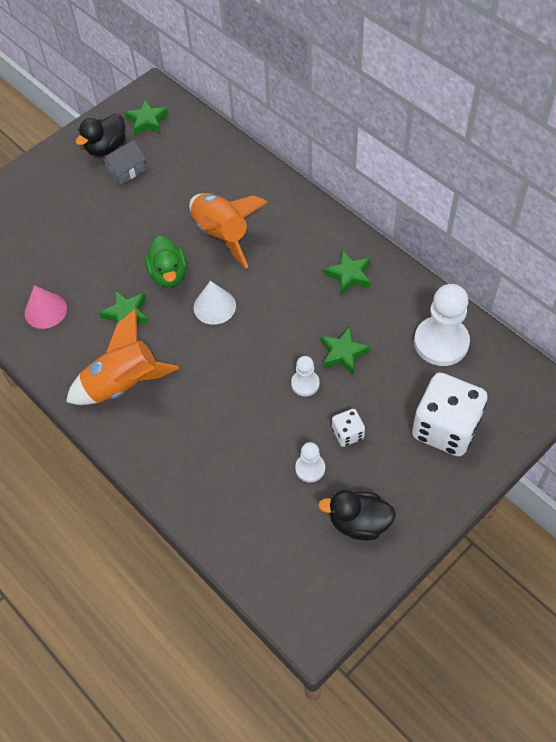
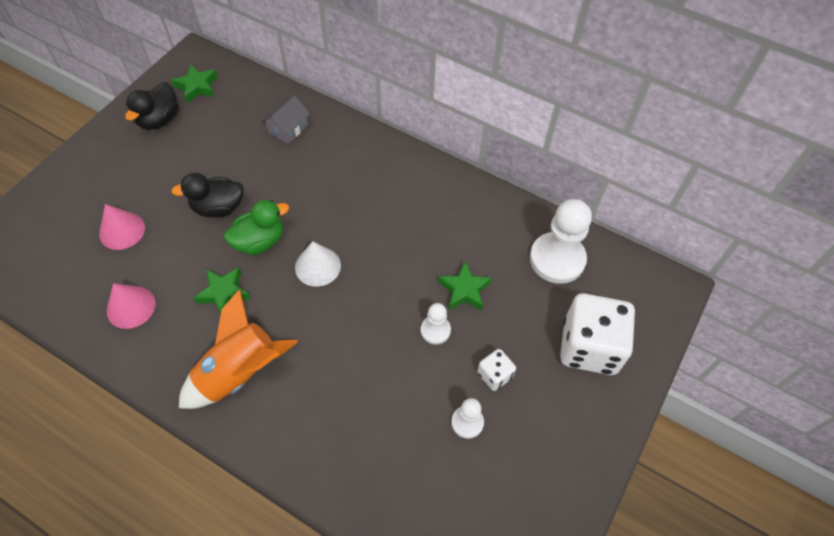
camera: 20 degrees left, 0 degrees up
(52, 243) = (122, 230): none -> pink cone
(126, 170) = (186, 140): grey house -> grey house (288, 129)
(168, 274) = (259, 241): green duck -> green duck turned 90 degrees counterclockwise
(222, 235) = (306, 189): orange rocket -> none
(349, 275) = (446, 208): green star -> none
(359, 523) = (535, 471): black duck -> black duck (218, 208)

